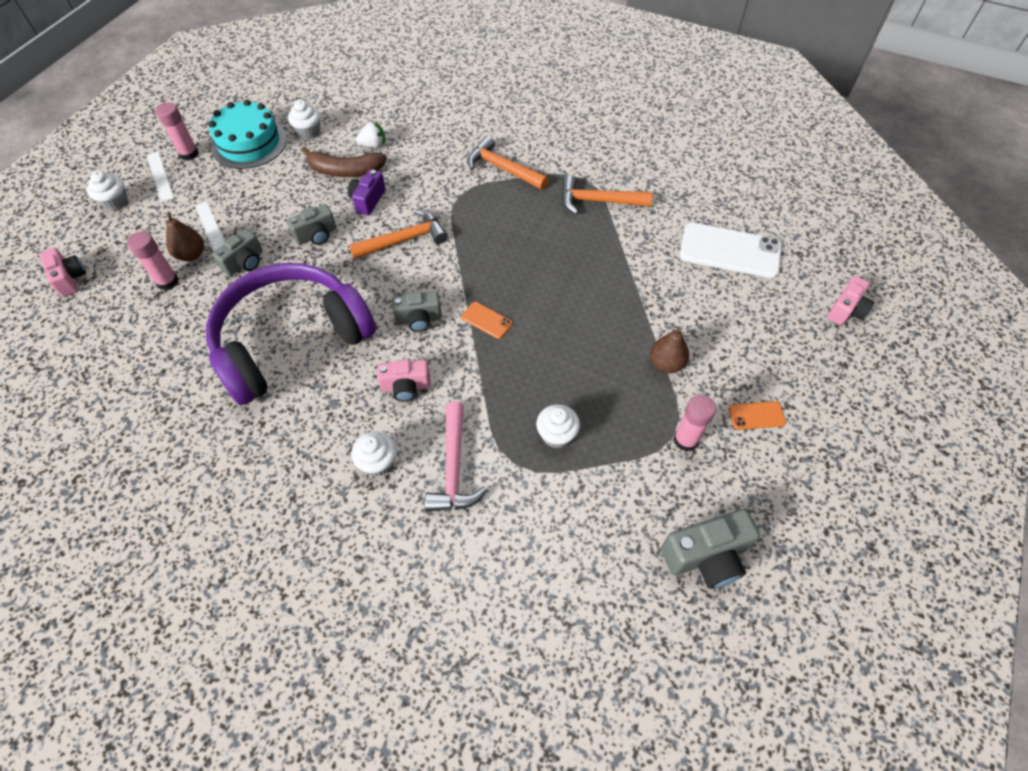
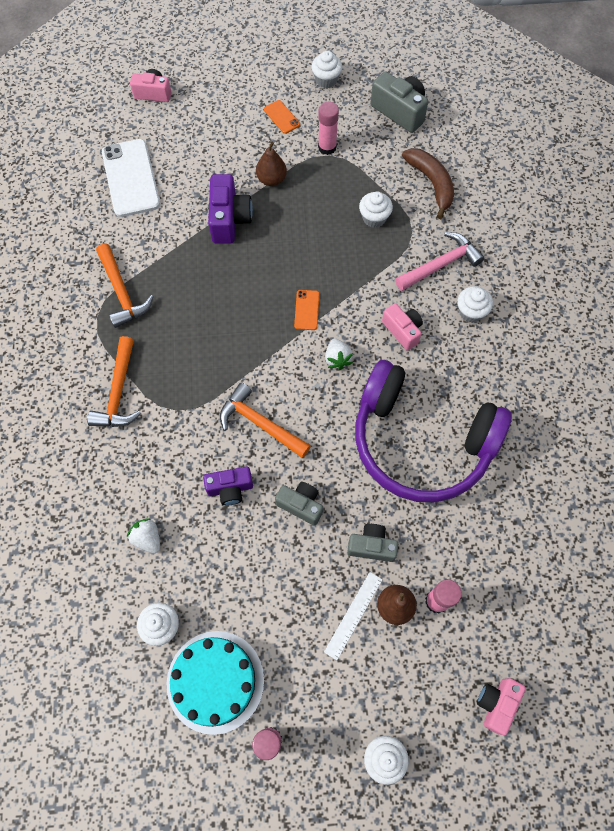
camera: 120 degrees left, 10 degrees up
(159, 176) = (320, 742): white ruler -> none
(345, 171) = (201, 540): brown banana -> brown banana (431, 183)
(419, 319) = (337, 359): grey camera -> white strawberry
(633, 306) = (229, 219): none -> purple camera
(800, 495) = (326, 80): none -> white cupcake

